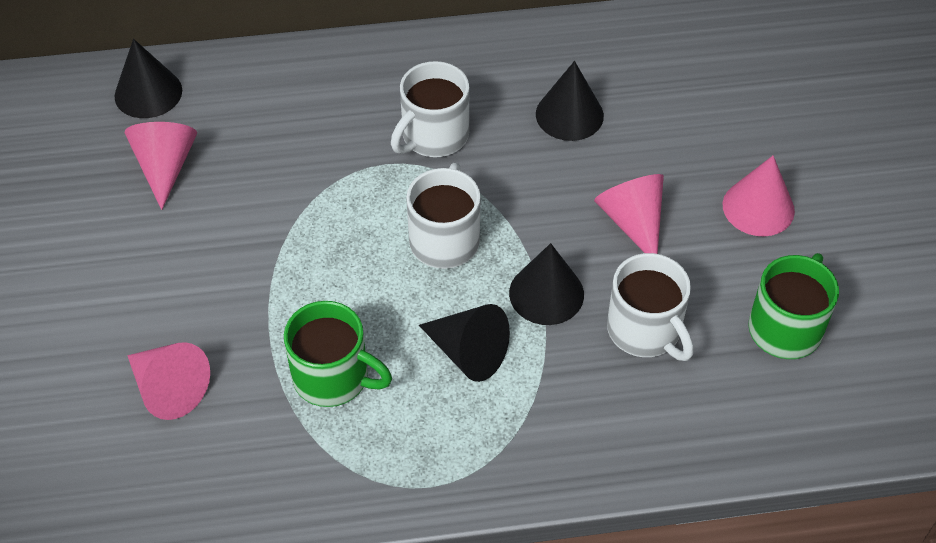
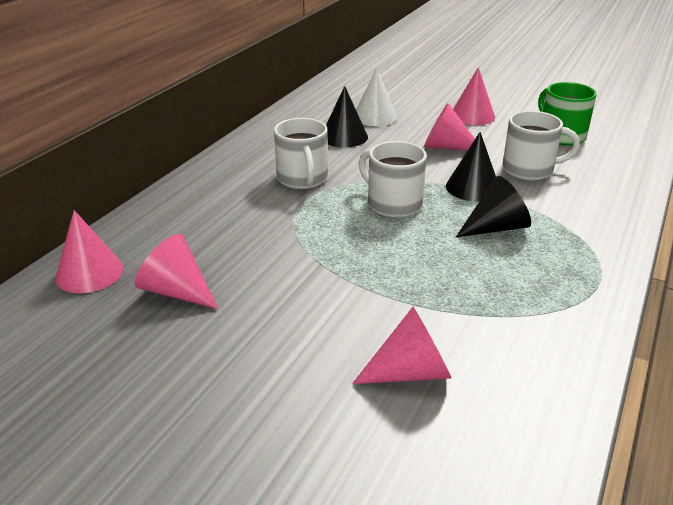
camera: 55 degrees left, 20 degrees down
(148, 93) = (89, 273): black cone -> pink cone
(333, 377) = (471, 286): green mug -> none
(655, 113) = (375, 116): none -> white cone

